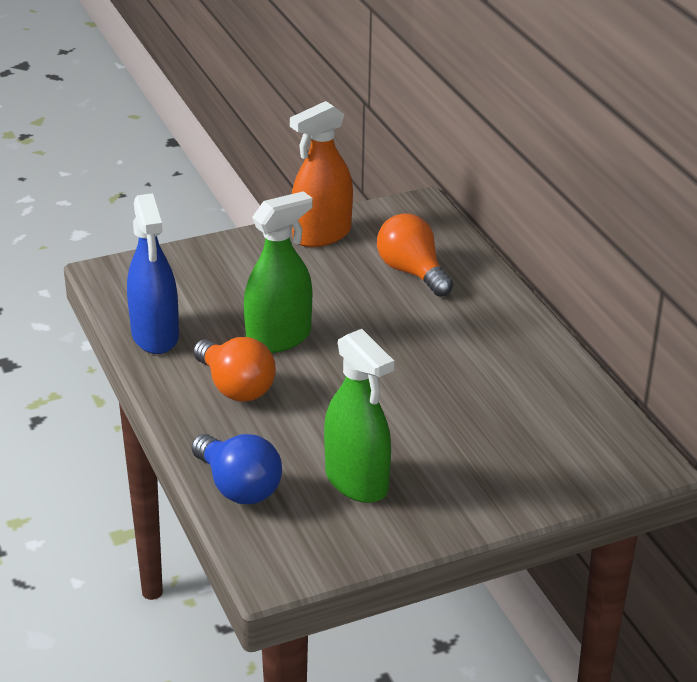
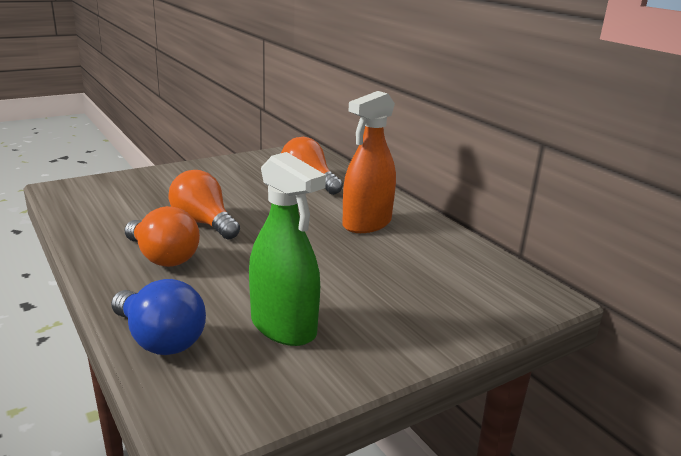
camera: 10 degrees left, 10 degrees down
(155, 335) = (93, 225): blue spray bottle -> none
(279, 338) = (203, 223): green spray bottle -> orange light bulb
(322, 235) = (236, 165): orange spray bottle -> orange spray bottle (367, 223)

